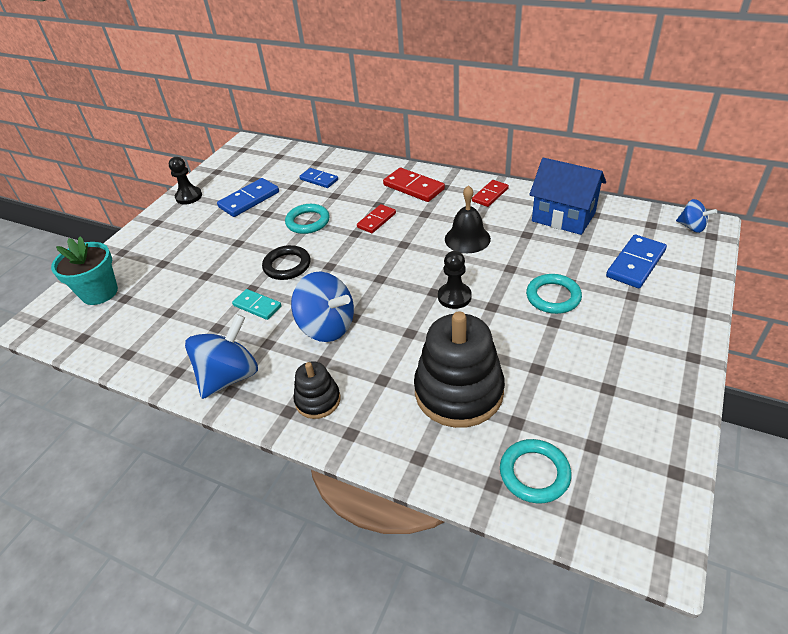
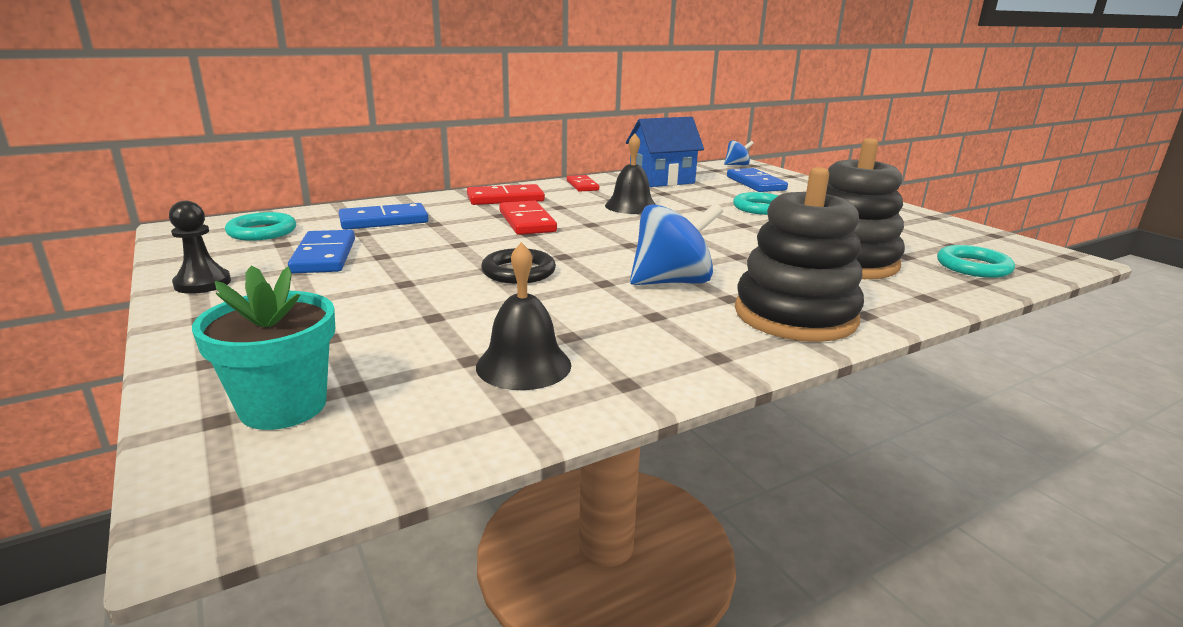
camera: 60 degrees left, 20 degrees down
(174, 331) = (523, 365): none -> black bell
(229, 376) = (688, 350): blue spinning top -> none
(257, 306) = (568, 304): turquoise domino -> none
(308, 222) = (454, 244): turquoise ring -> turquoise ring (262, 232)
(318, 400) = (795, 315): black stacking toy -> black stacking toy, size x1.91
(319, 179) = (384, 221): blue domino -> blue domino, size x1.52
(376, 220) = (526, 221): red domino -> red domino, size x1.52
(454, 297) = (709, 230): black pawn -> none

